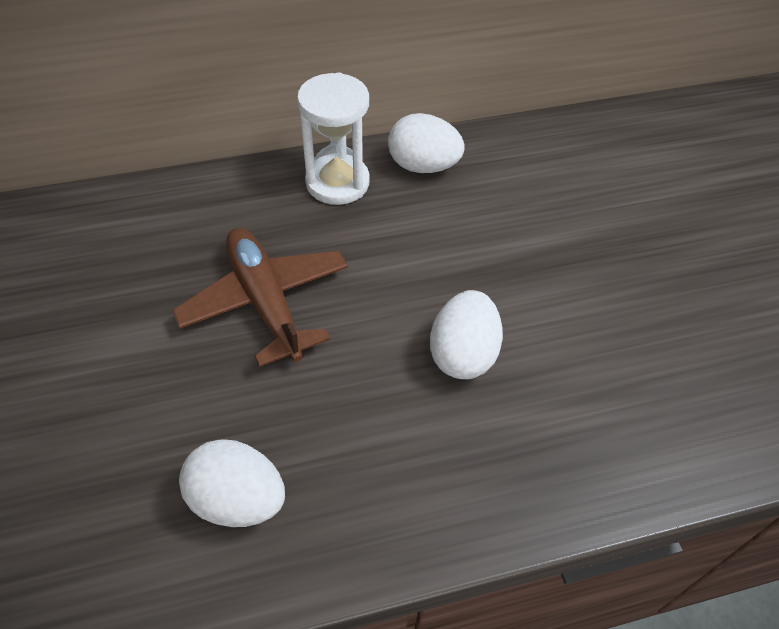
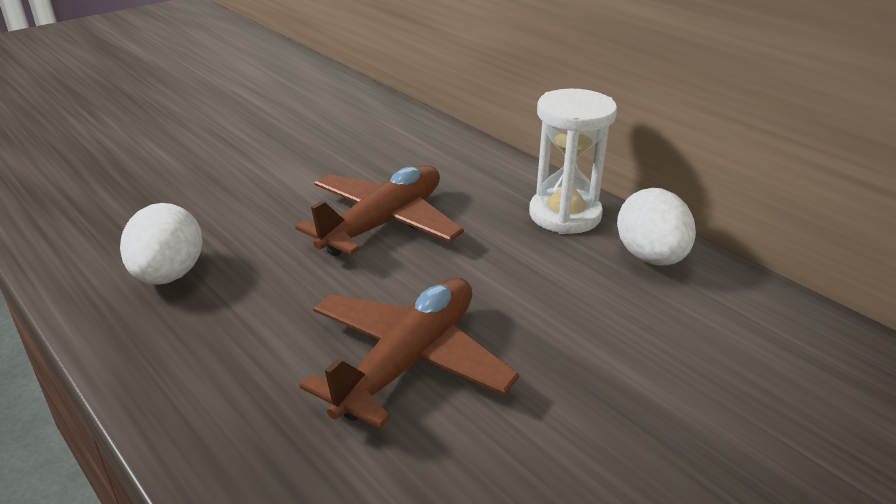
camera: 65 degrees right, 20 degrees down
(463, 354) = (408, 361): white egg -> brown plane

